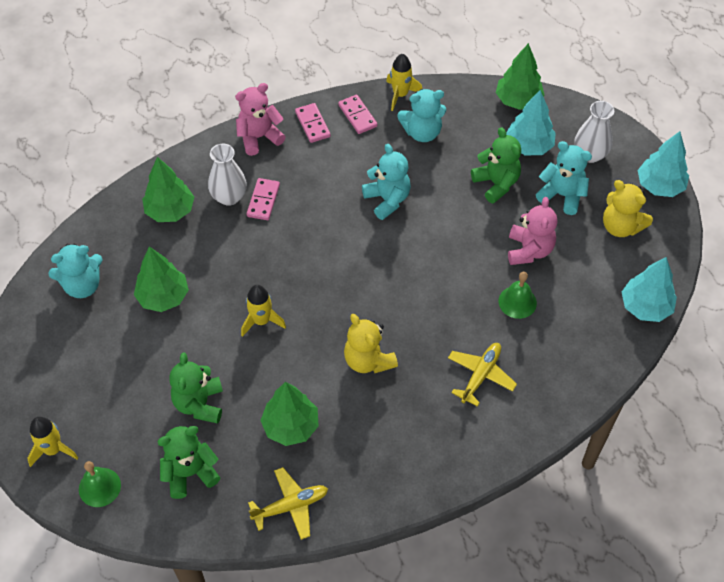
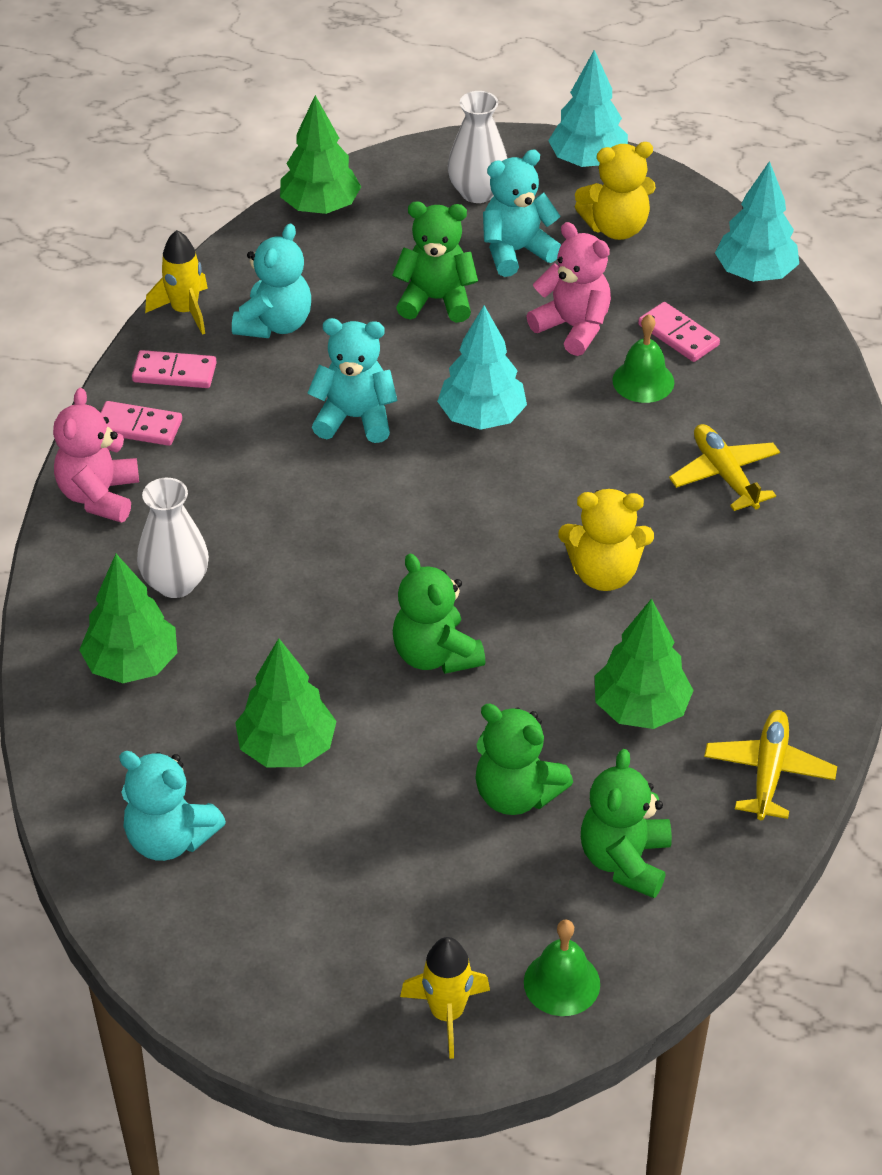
camera: 55 degrees left, 10 degrees down
(82, 285) = (169, 838): turquoise teddy bear -> turquoise teddy bear turned 105 degrees clockwise
(261, 321) = (435, 655): yellow rocket -> green teddy bear
(263, 200) = (222, 548): pink domino -> pink domino (678, 335)
(529, 146) = (406, 237): turquoise tree -> turquoise tree (482, 417)

